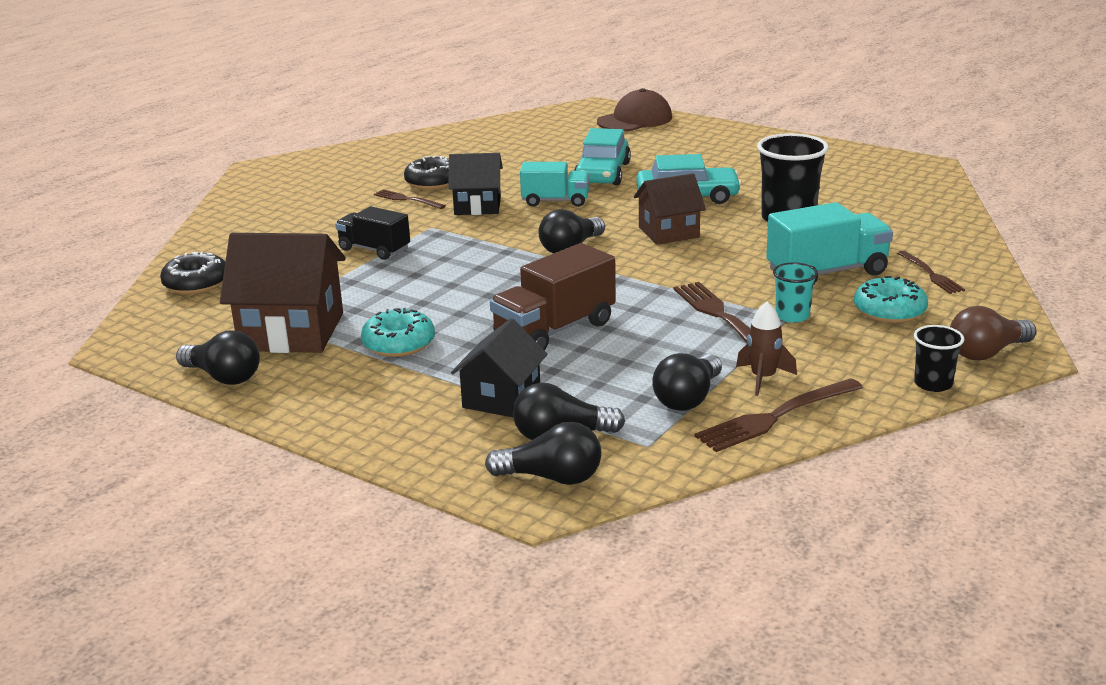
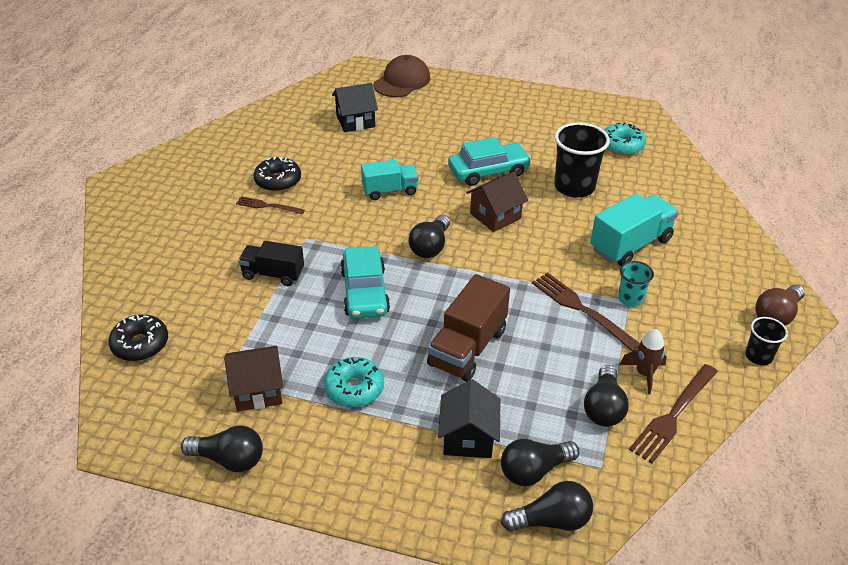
camera: 20 degrees left, 15 degrees up
(292, 332) = (257, 390): brown house -> brown house, size x0.63
(477, 206) = (330, 206): black house -> black house (355, 121)
(602, 173) = (409, 151): turquoise car -> turquoise car (364, 292)
(889, 311) = (693, 281): turquoise donut -> turquoise donut (622, 145)
(931, 274) = (701, 235): brown fork -> none

